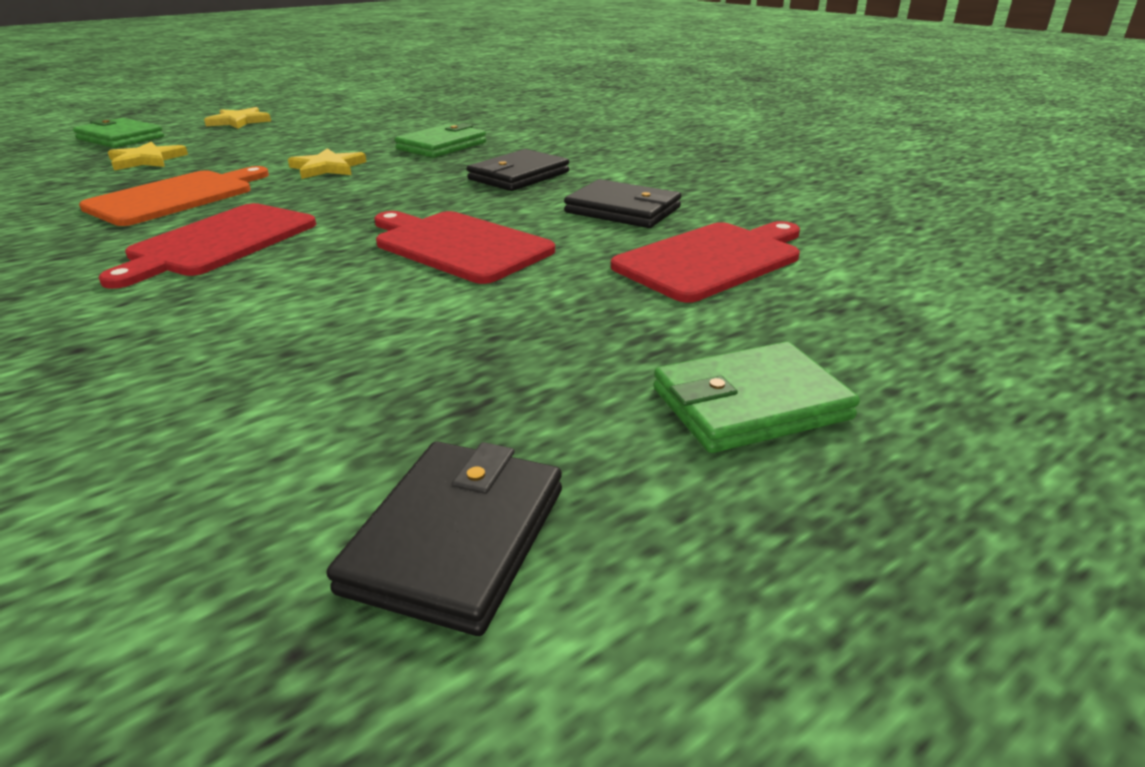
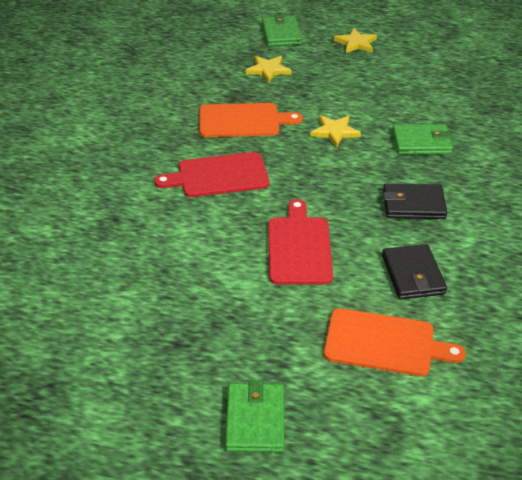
camera: 50 degrees right, 10 degrees up
(457, 538) = (113, 387): black wallet -> none
(712, 260) = (384, 343): red cutting board -> orange cutting board
(749, 404) = (255, 420): green wallet -> green wallet turned 60 degrees clockwise

